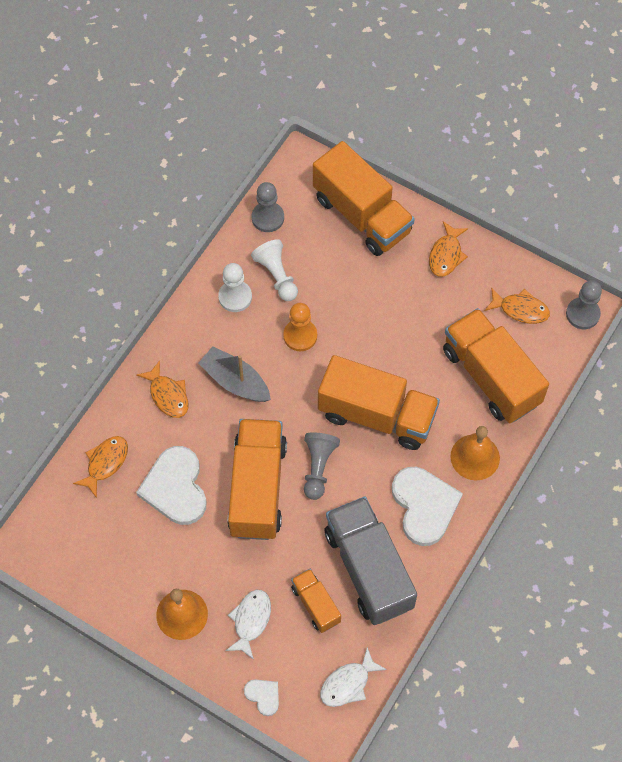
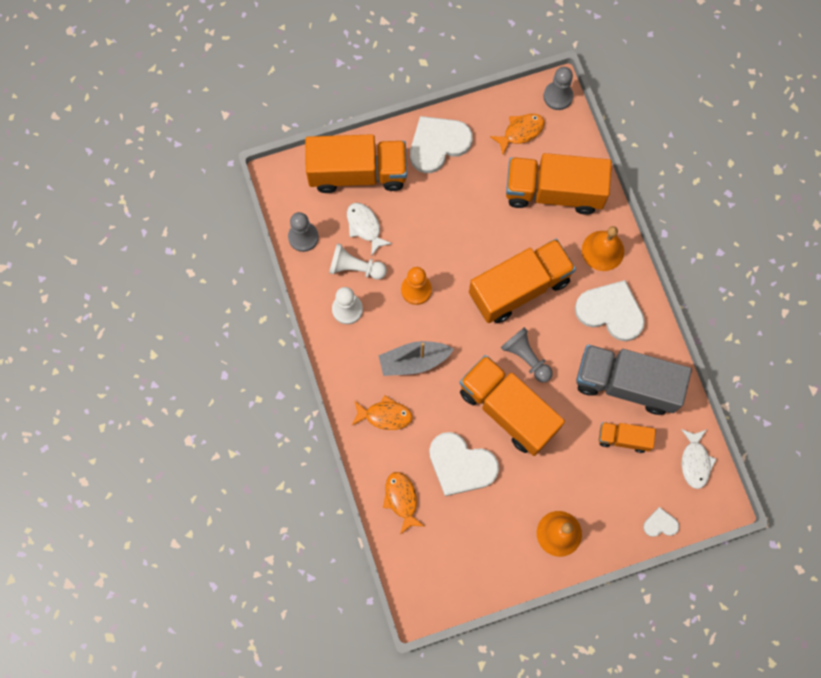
camera: 50 degrees left, 10 degrees up
(251, 621) = (600, 490): white fish -> white fish (365, 226)
(446, 255) = (438, 144): orange fish -> white heart

